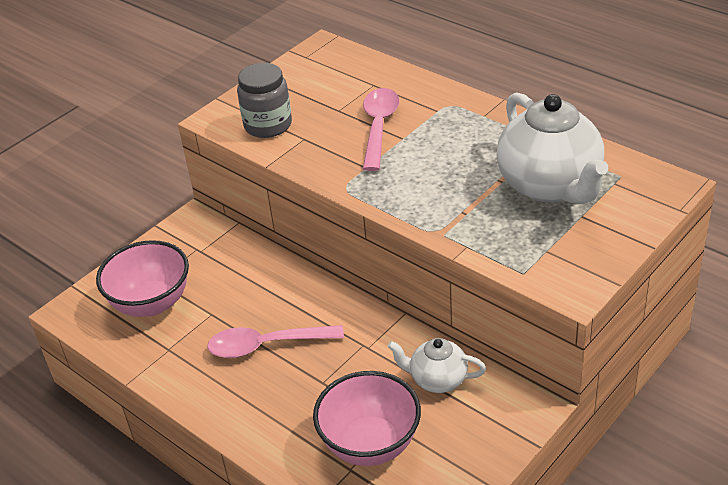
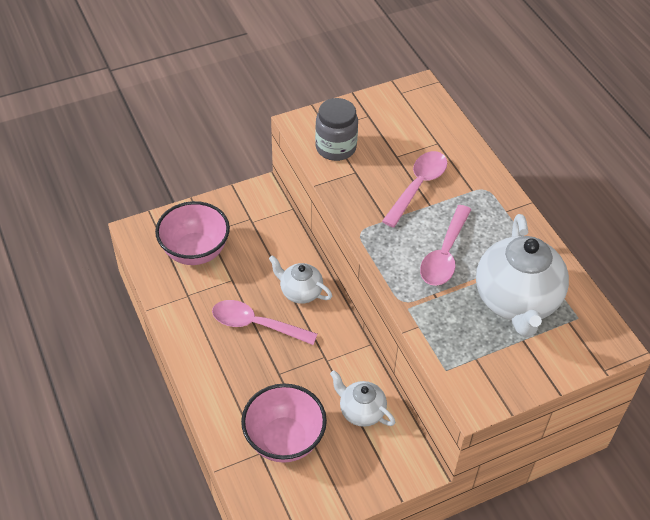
camera: 20 degrees right, 10 degrees up
(297, 295) = (300, 292): none -> white teapot
(448, 174) = (444, 255): none -> pink spoon

